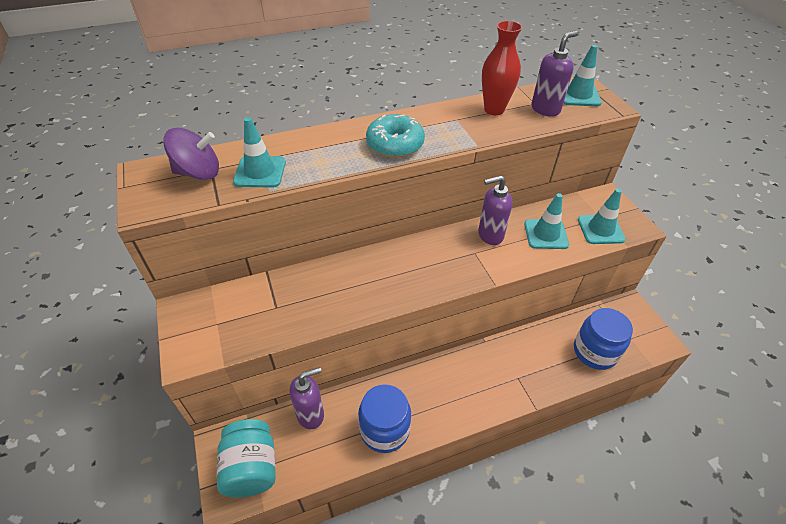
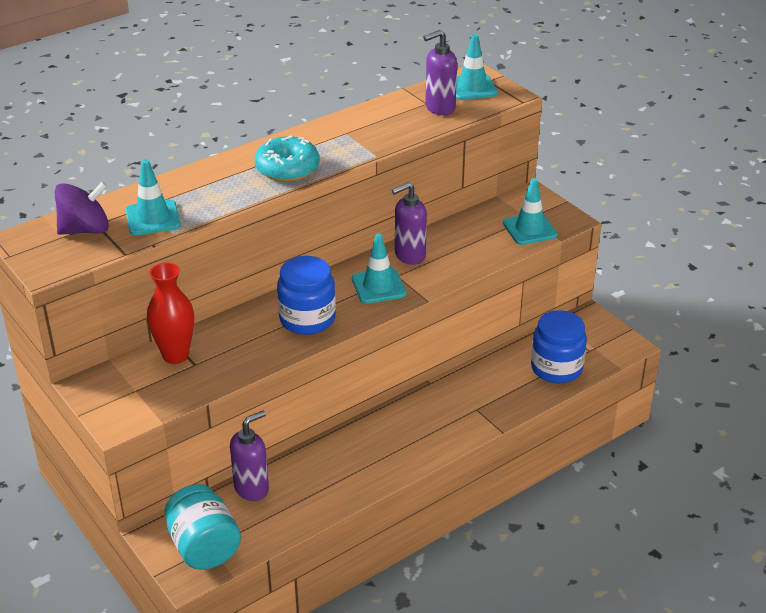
camera: 15 degrees left, 10 degrees down
(384, 429) = (341, 484): blue jar -> blue jar (307, 319)
(494, 109) = (383, 117): red vase -> red vase (175, 355)
(545, 109) = (439, 108): purple soap dispenser -> purple soap dispenser turned 150 degrees counterclockwise
(546, 234) = (471, 244): turquoise traffic cone -> turquoise traffic cone (378, 286)

